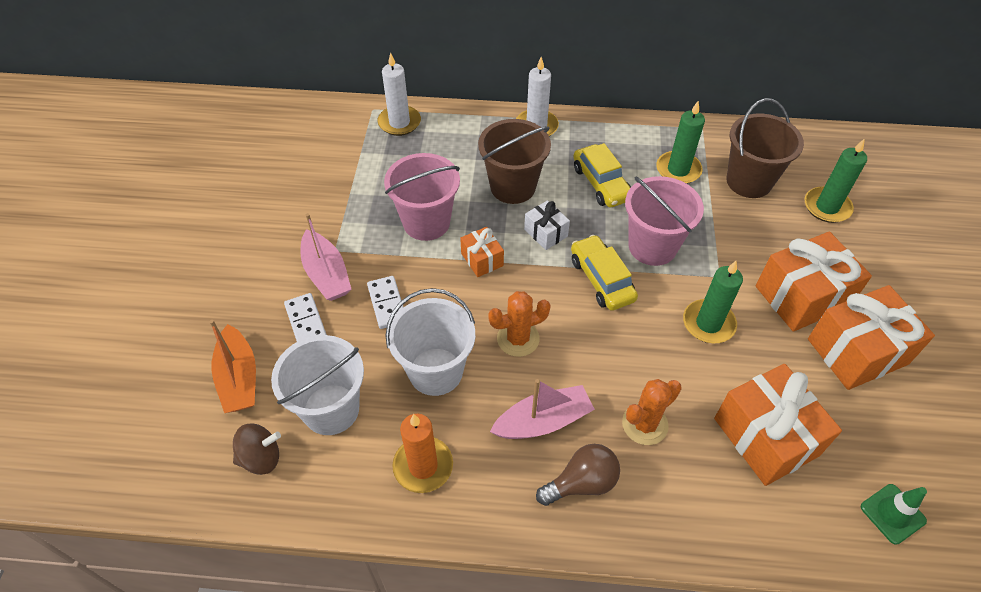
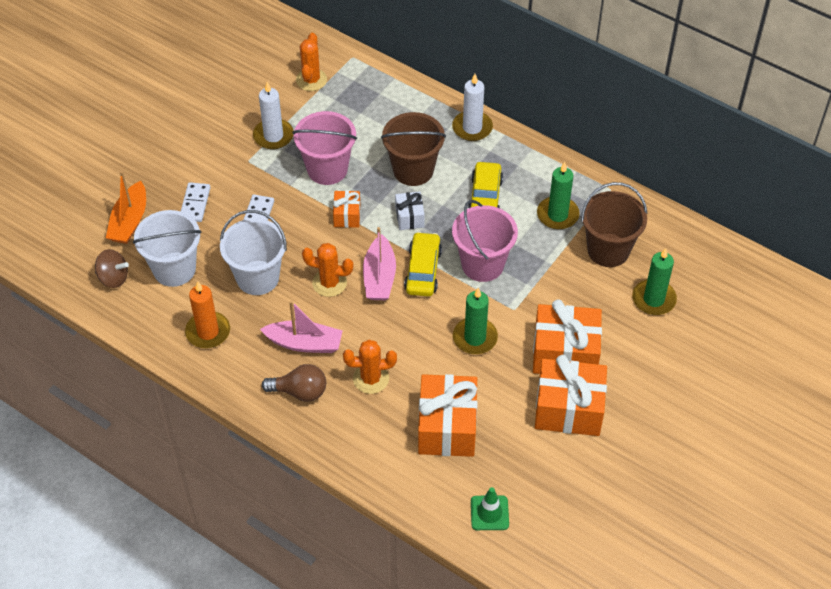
camera: 30 degrees right, 0 degrees up
(326, 274) = (230, 176): pink boat -> pink boat (379, 277)
(346, 145) = (311, 80): none -> orange cactus
(399, 122) = (365, 78): white candle -> white candle (273, 136)

